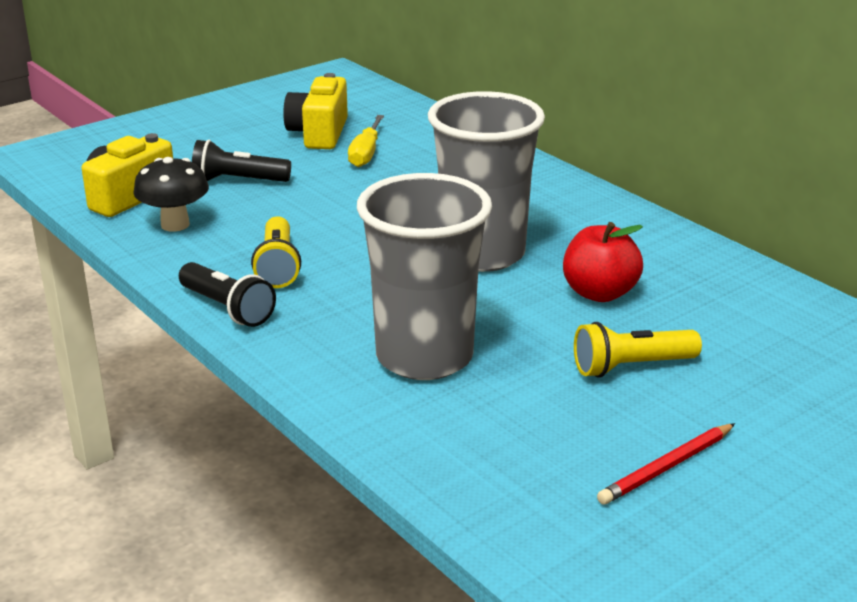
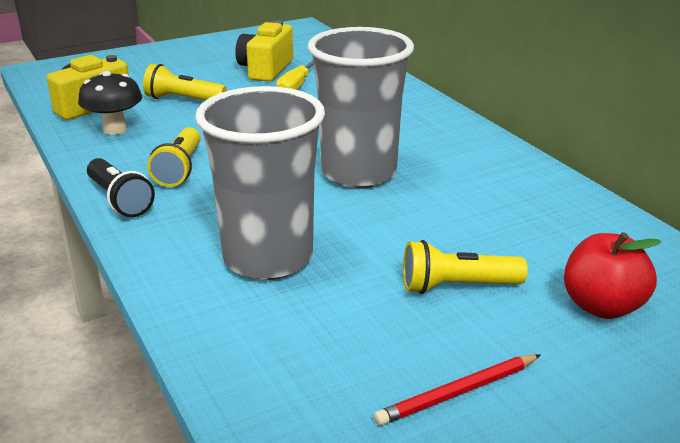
camera: 10 degrees right, 0 degrees up
(238, 181) = (183, 100): black flashlight -> yellow flashlight
(599, 293) = (451, 216): red apple -> red apple (602, 306)

